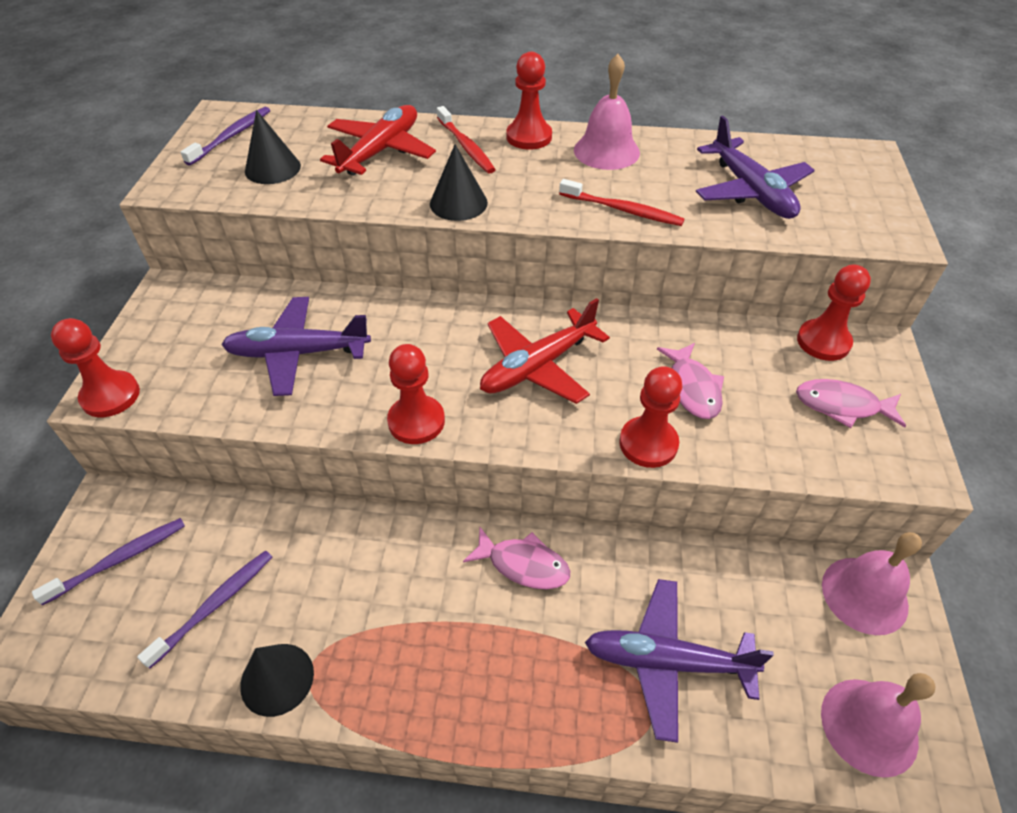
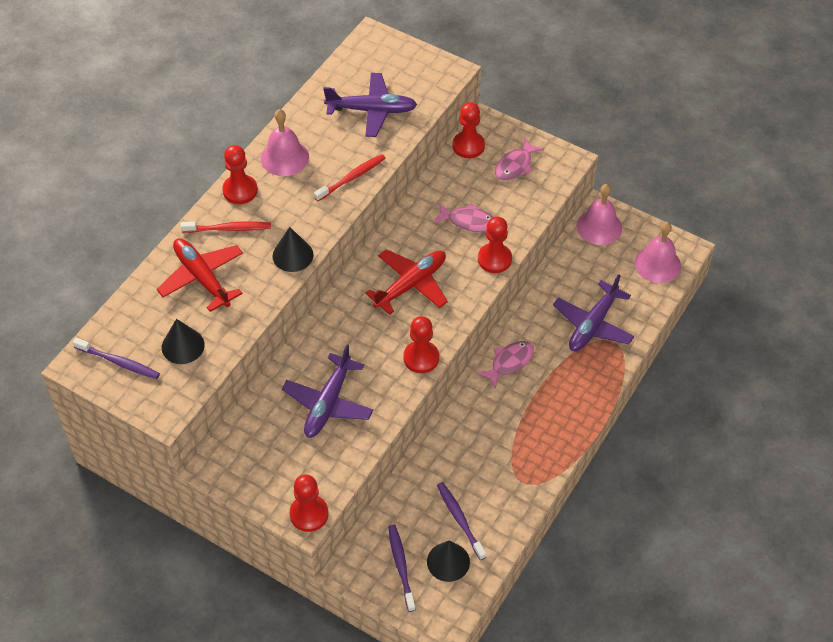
camera: 65 degrees left, 5 degrees up
(231, 136) = (119, 362): purple toothbrush -> purple toothbrush turned 150 degrees clockwise
(277, 679) = (520, 498): black cone -> black cone (448, 561)
(537, 366) = (411, 284): red plane -> red plane turned 120 degrees counterclockwise

